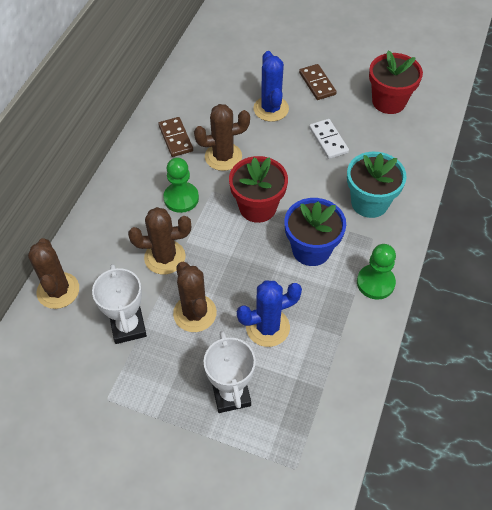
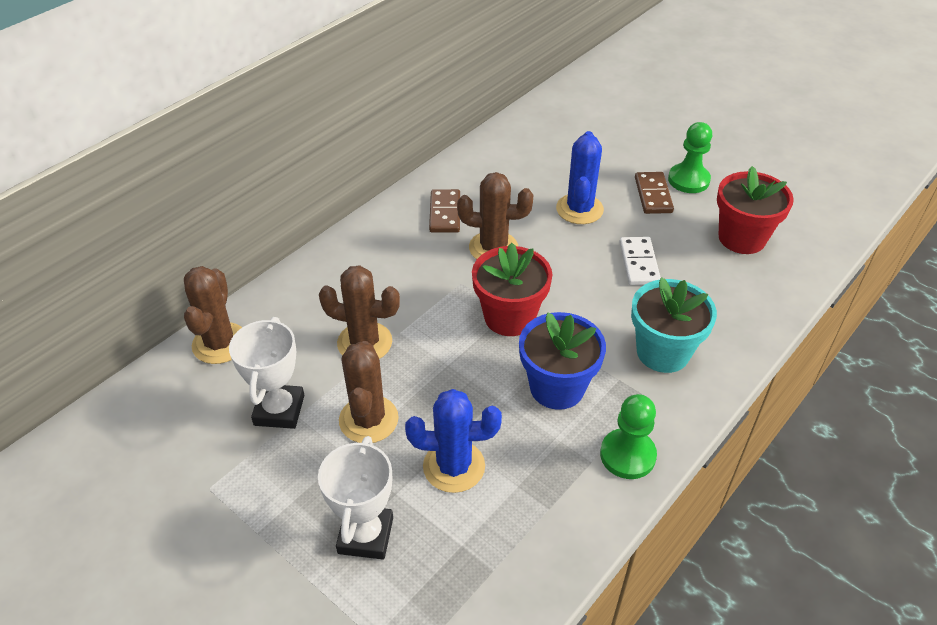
camera: 20 degrees right, 10 degrees down
(181, 198) = (418, 281): green pawn -> green pawn (688, 180)

